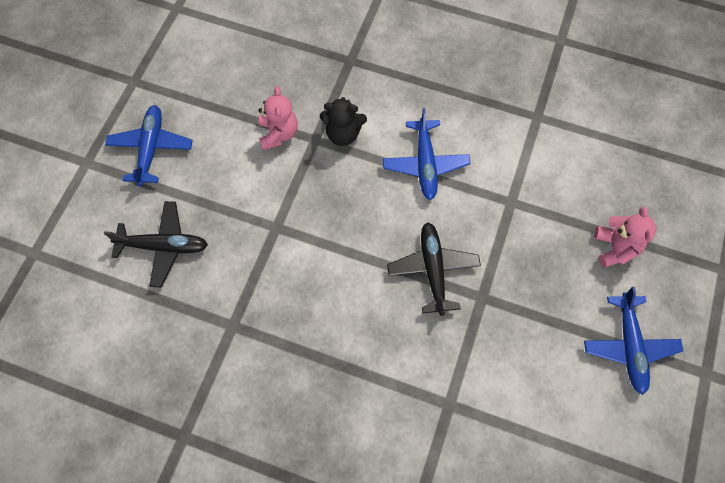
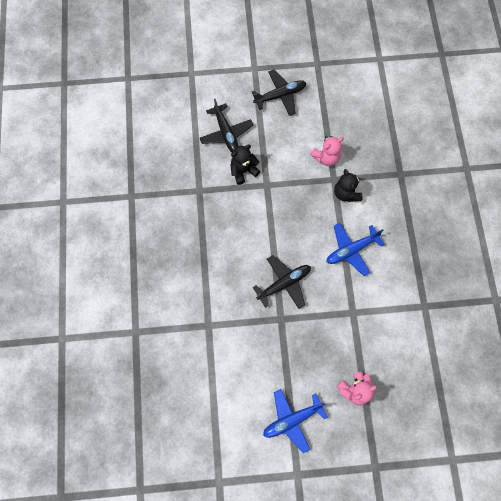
camera: 65 degrees right, 5 degrees up
(151, 148) = (280, 95): blue plane -> black plane
(237, 249) = (243, 171): none -> black teddy bear

